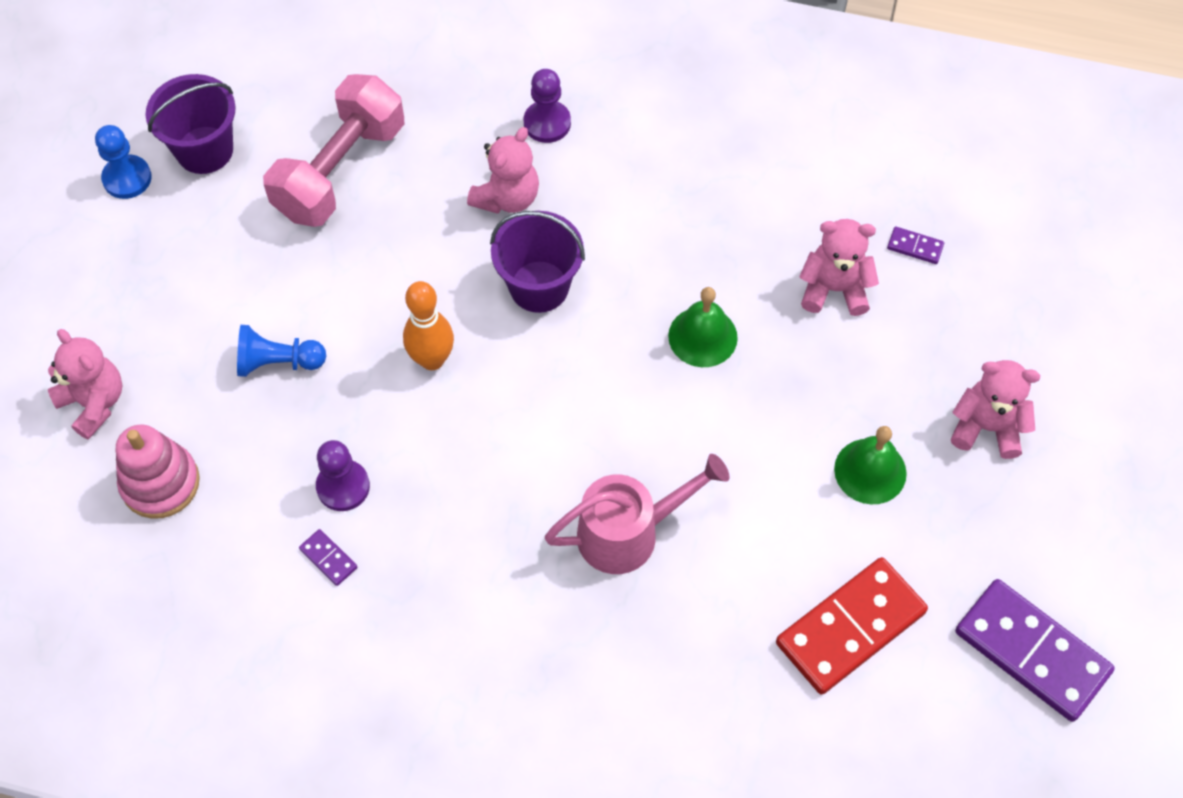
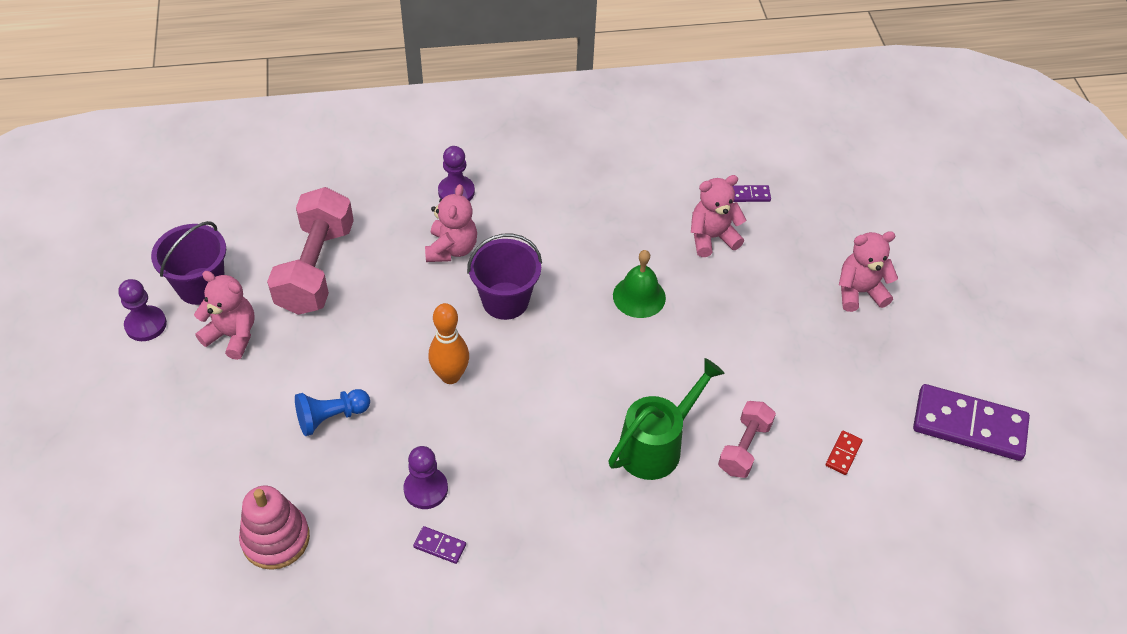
camera: 25 degrees left, 10 degrees down
(94, 403) = (192, 498): pink teddy bear -> pink teddy bear (232, 335)
(127, 178) = (146, 325): blue pawn -> purple pawn
(630, 532) = (657, 445): pink watering can -> green watering can
(732, 574) = (744, 447): none -> pink dumbbell
(850, 627) = (843, 453): red domino -> red domino, size x0.41
(870, 471) = (799, 346): green bell -> none

